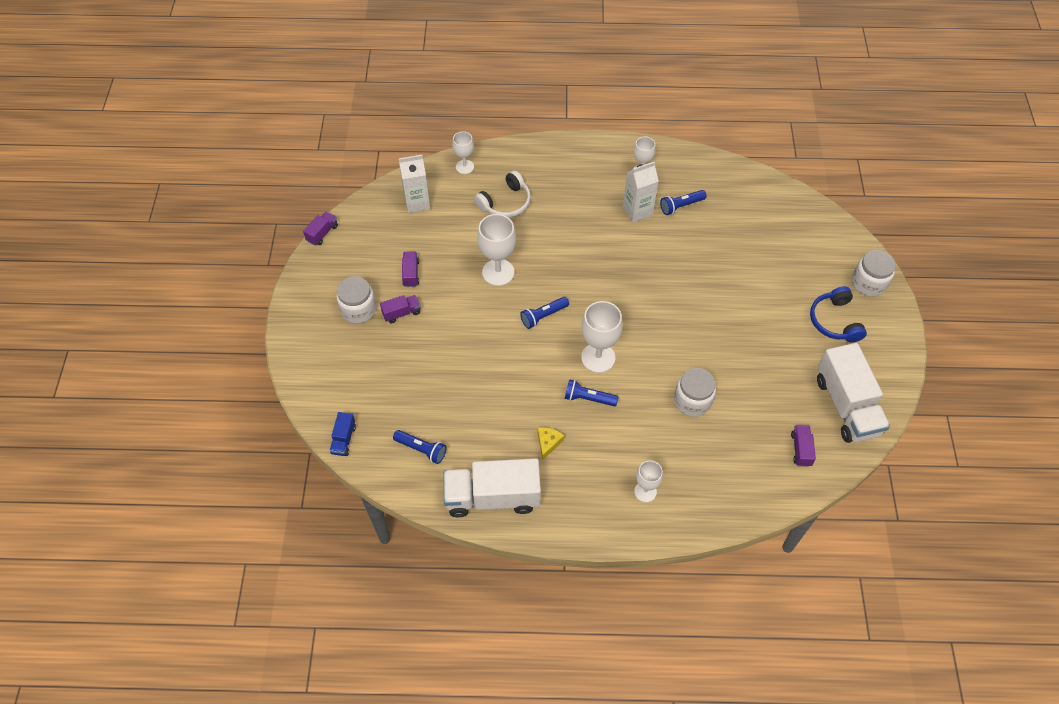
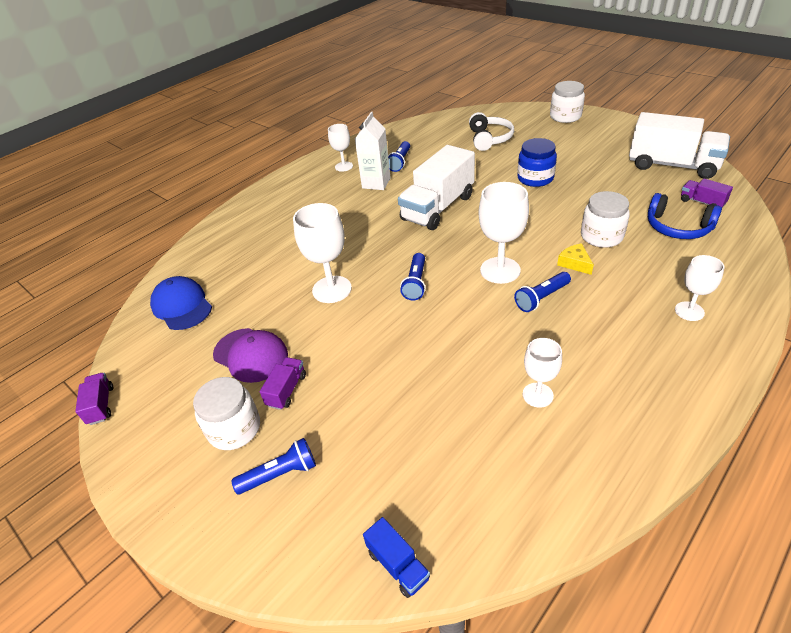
camera: 45 degrees left, 15 degrees down
(411, 274) = (251, 355): purple truck -> purple cap
(417, 202) = (182, 306): white carton -> blue cap
(421, 449) = (489, 478): blue flashlight -> blue flashlight (280, 474)
(464, 167) = (195, 255): white goblet -> white goblet (537, 395)
(492, 497) = (614, 442): white truck -> white truck (438, 208)
(505, 203) = (267, 248): white headphones -> white headphones (489, 139)
(548, 443) = (573, 354): yellow cheese -> yellow cheese (575, 263)
(738, 316) = (535, 178): none -> blue jar
(835, 321) = (585, 141): blue headphones -> blue headphones (677, 227)

